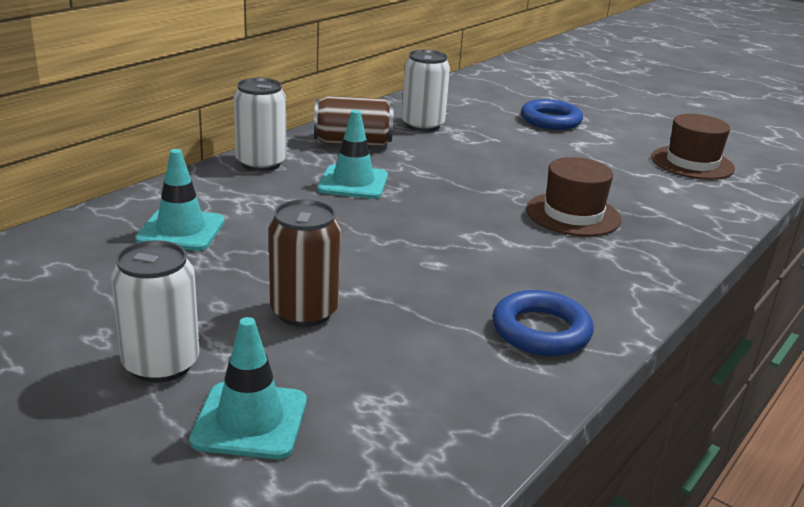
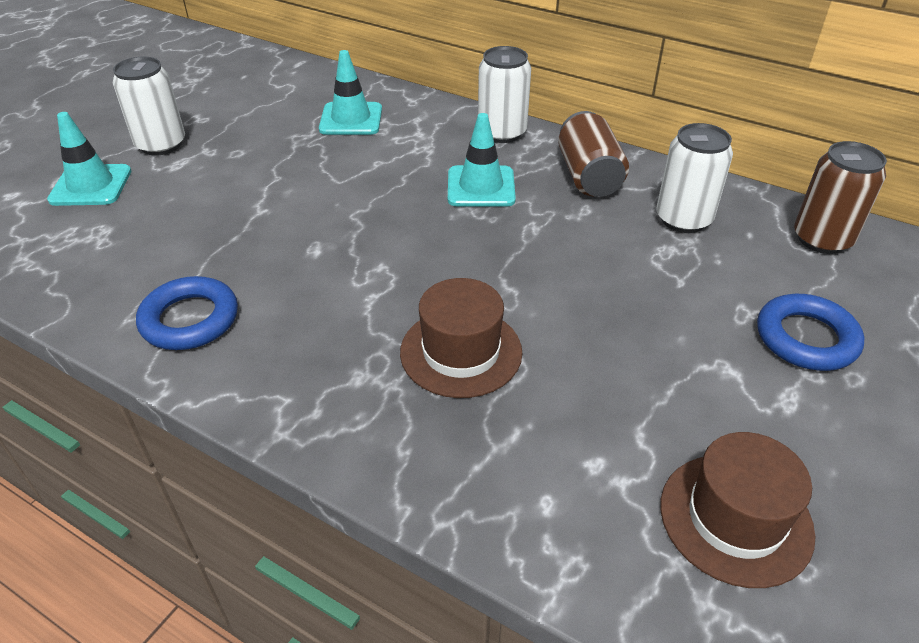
camera: 85 degrees right, 15 degrees up
(304, 312) = (226, 189): brown can -> brown can (822, 239)

